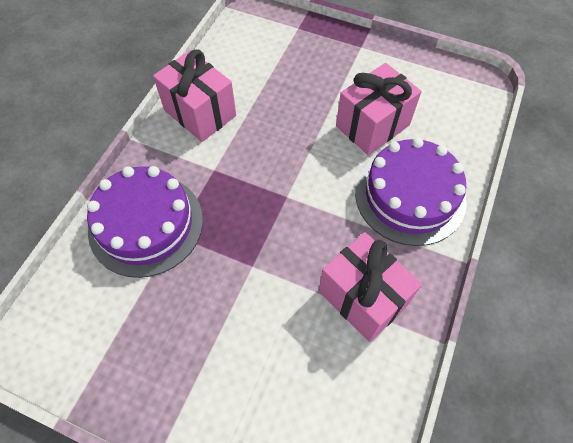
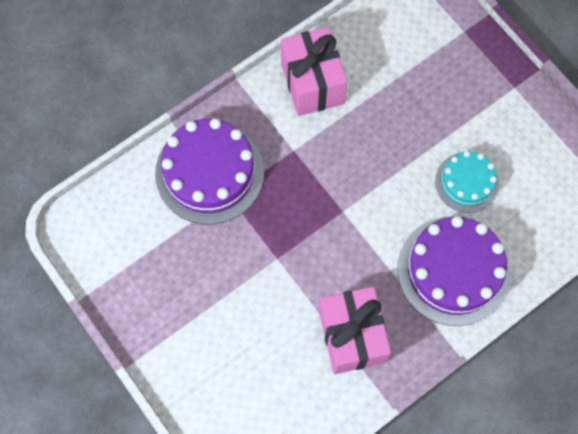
camera: 30 degrees right, 10 degrees up
(372, 125) = (466, 182): pink gift -> turquoise cake

